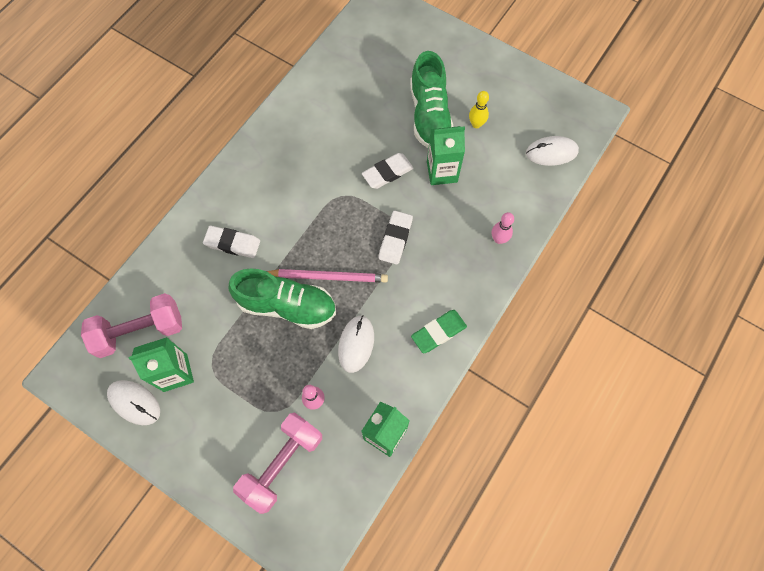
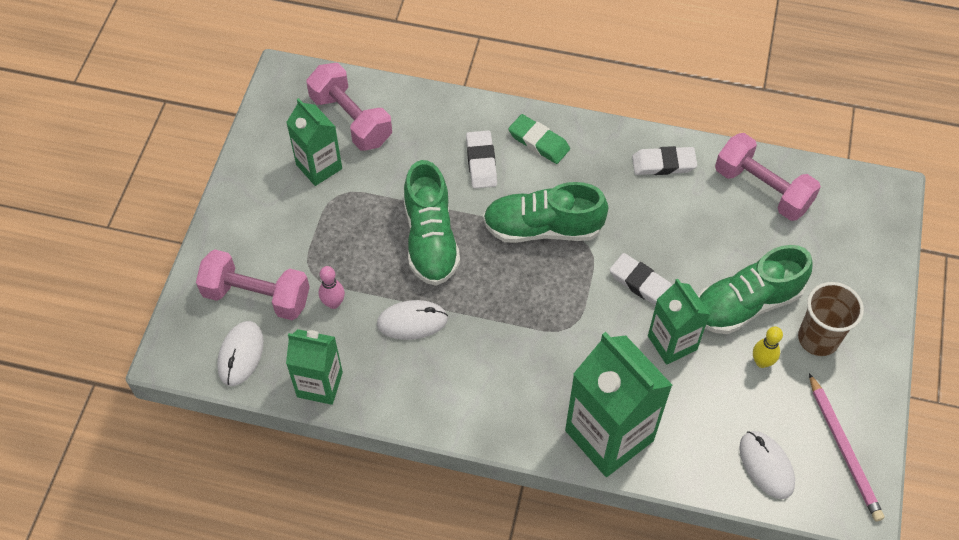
camera: 70 degrees right, 10 degrees down
(134, 402) = (277, 144): white mouse -> white mouse (241, 354)
(313, 221) = (543, 228): none -> green shoe
(328, 276) = (481, 267): pink pencil -> pink pencil (844, 449)
(343, 68) = (762, 189): none -> pink dumbbell
(395, 239) = (558, 320): white eraser -> white eraser (663, 164)
(438, 332) = (459, 403): green eraser -> green eraser (539, 142)
(471, 85) = (818, 338): none -> brown cup
(499, 239) = (609, 435): pink bowling pin -> green carton

